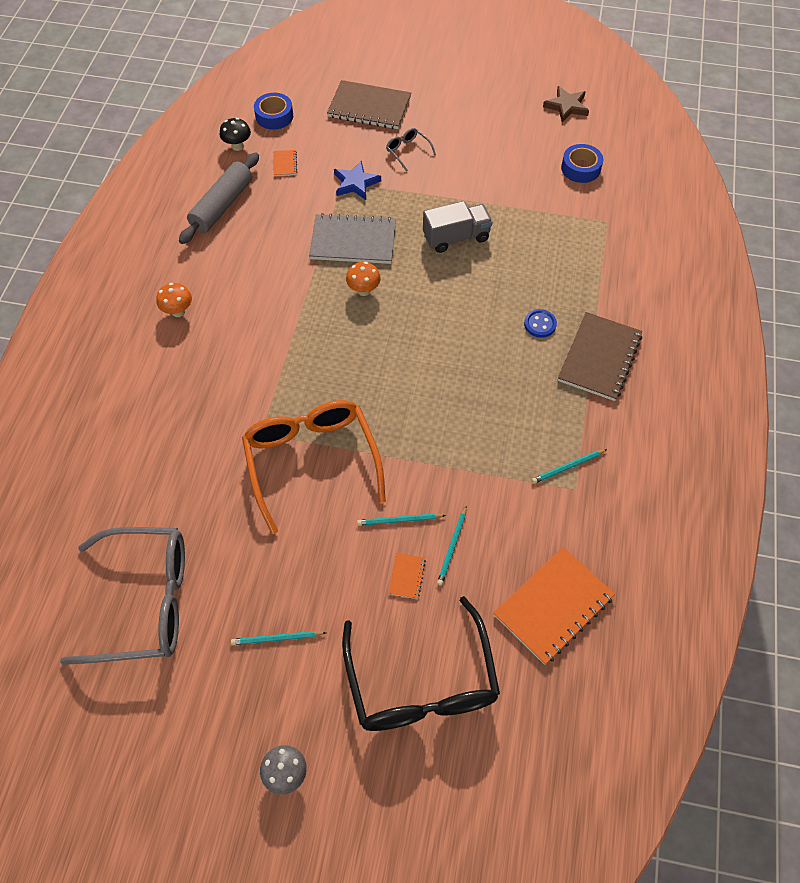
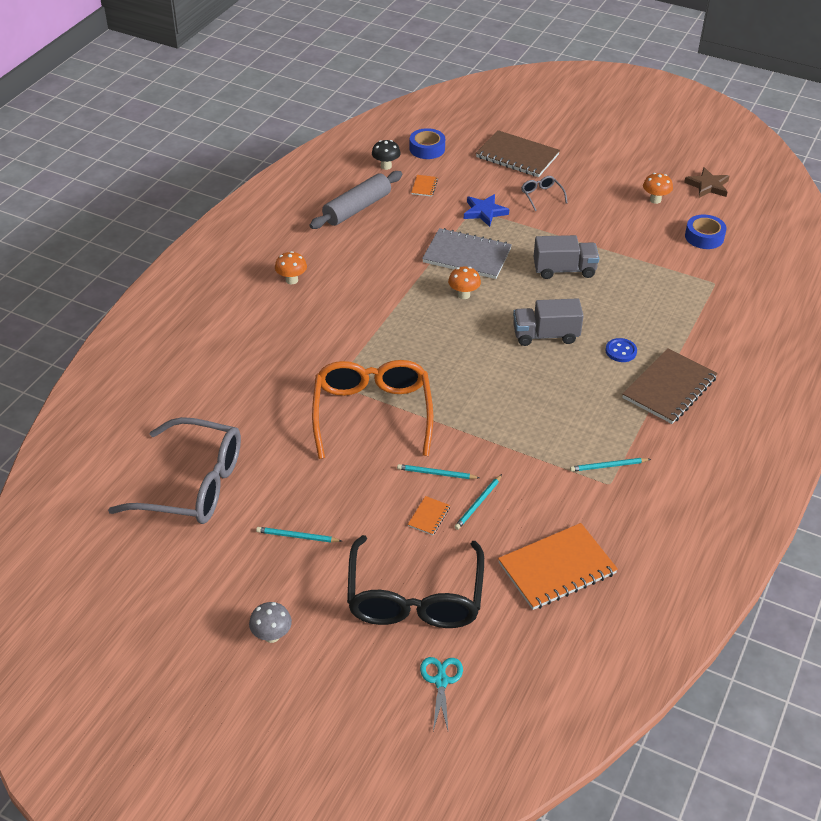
camera: 15 degrees right, 15 degrees down
(460, 322) = (545, 335): none -> grey truck
(478, 779) = (441, 681): none -> turquoise scissors
(521, 133) = (655, 200): none -> orange mushroom

